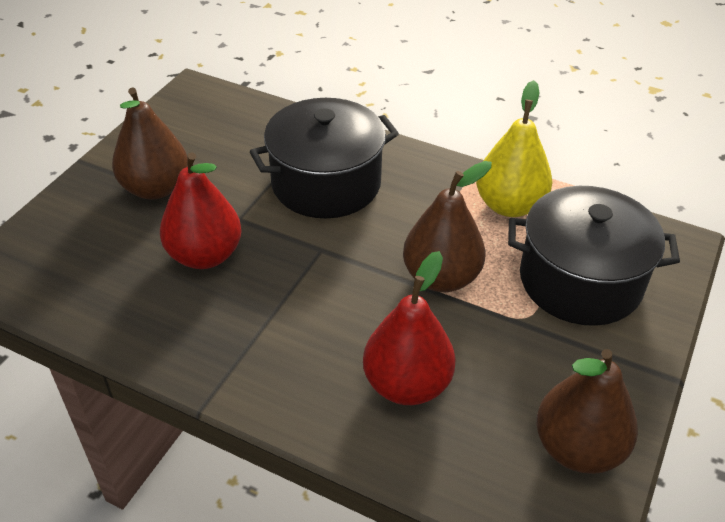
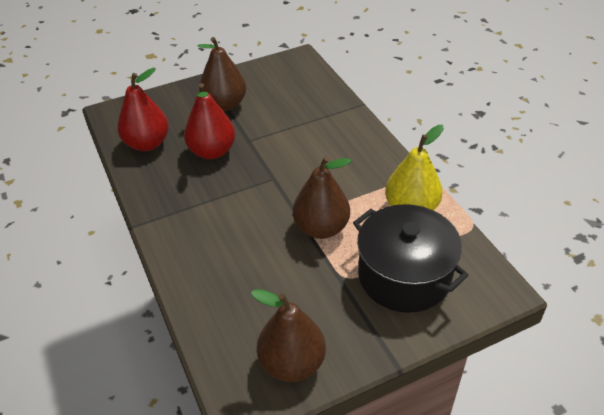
camera: 40 degrees right, 0 degrees up
(326, 183) = (315, 143): black pot -> none
(407, 384) = (239, 273): red pear -> red pear (147, 144)

